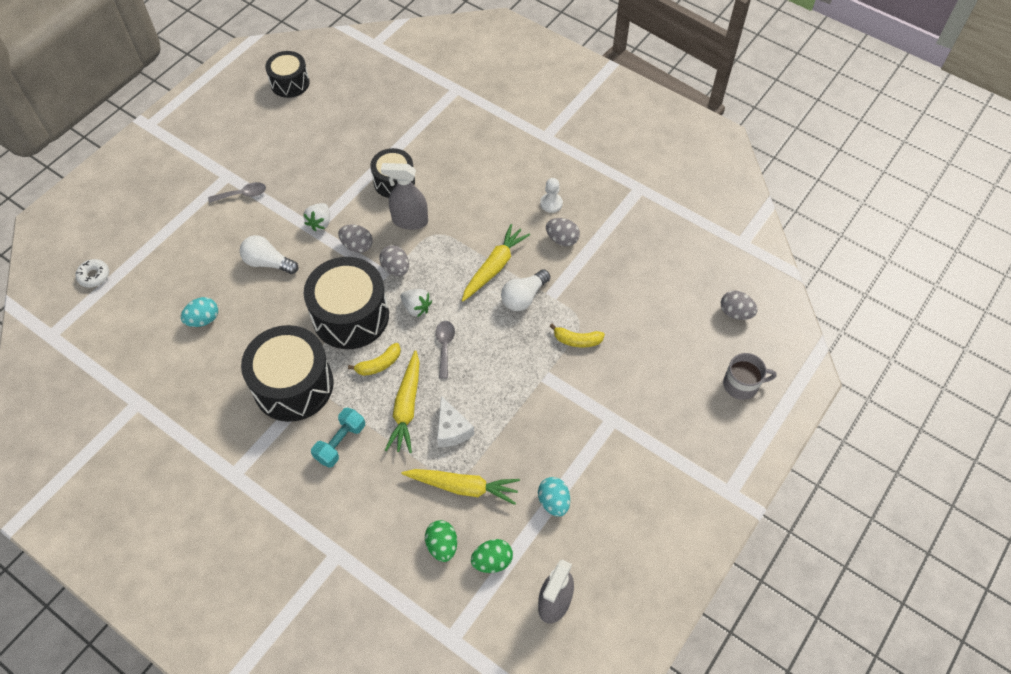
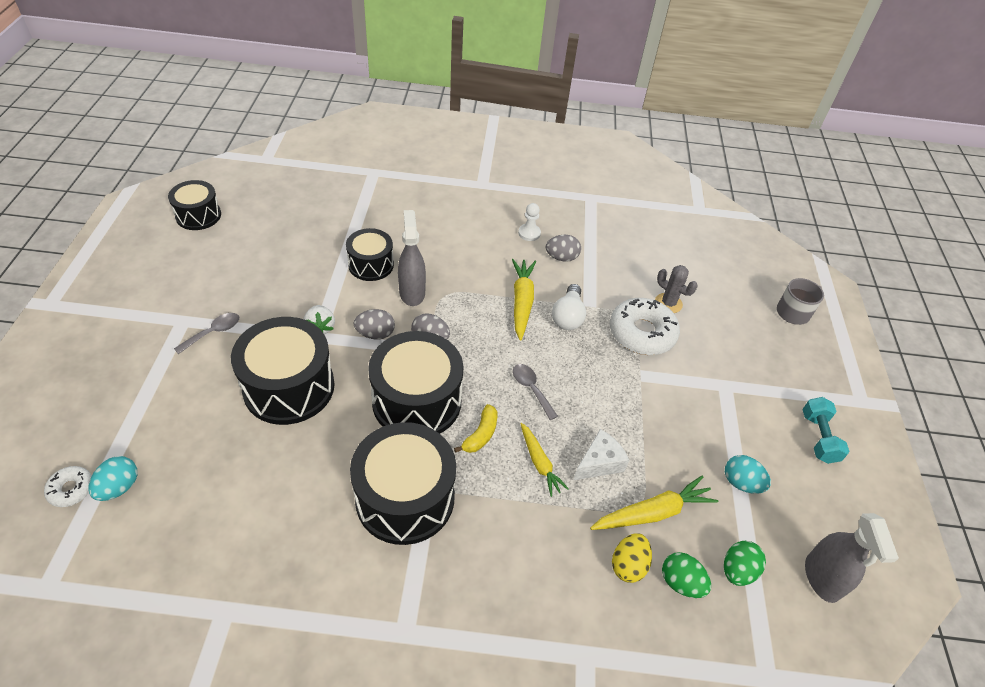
camera: 35 degrees left, 10 degrees down
(203, 319) = (250, 477): turquoise egg -> turquoise egg (119, 487)
(268, 263) = (289, 387): white light bulb -> black drum
(340, 442) = (499, 532): turquoise dumbbell -> turquoise dumbbell (818, 437)
(406, 407) = (539, 463): yellow carrot -> yellow carrot, size x0.66
(409, 221) = (412, 293): grey spray bottle -> grey spray bottle turned 105 degrees clockwise
(413, 513) = (628, 565): none -> yellow egg
(416, 308) = (477, 366): white strawberry -> none
(452, 429) = (599, 463): white cheese -> white cheese turned 75 degrees counterclockwise
(577, 340) = (642, 333): yellow banana -> white donut
(625, 323) = (668, 303): none -> grey cactus
(735, 313) = (741, 261): grey egg -> none

